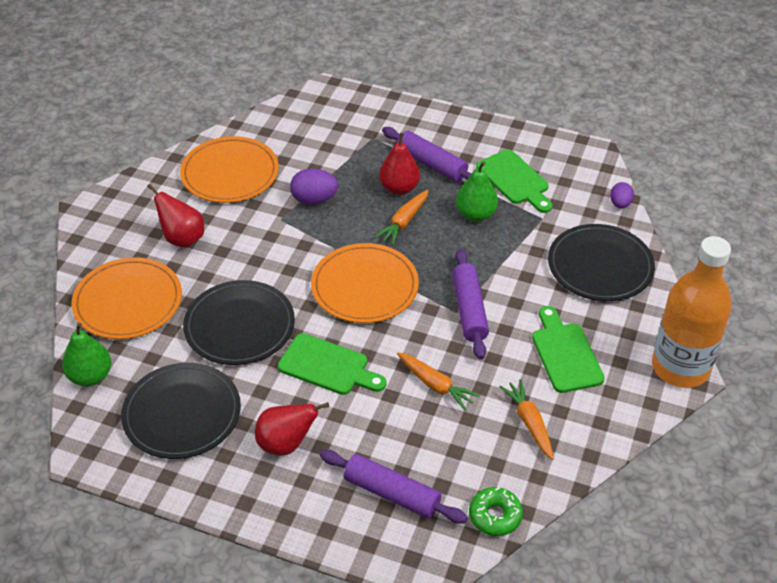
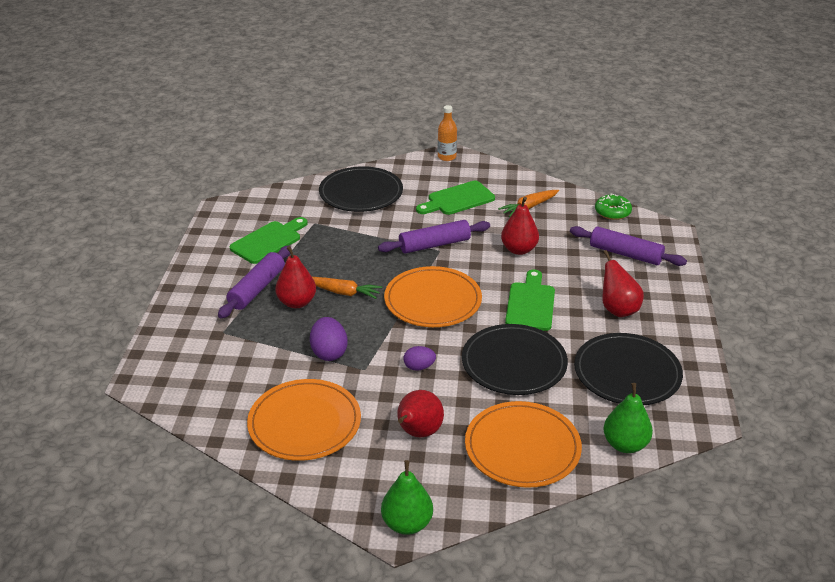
camera: 105 degrees left, 10 degrees down
(392, 493) = (625, 254): purple rolling pin -> purple rolling pin turned 75 degrees counterclockwise
(435, 385) = (519, 250): orange carrot -> red pear
(475, 214) = (320, 255): green pear -> green pear (407, 524)
(620, 204) = (286, 190): purple egg -> purple egg (419, 367)
(680, 367) = (446, 157): orange bottle -> orange bottle, size x0.46

